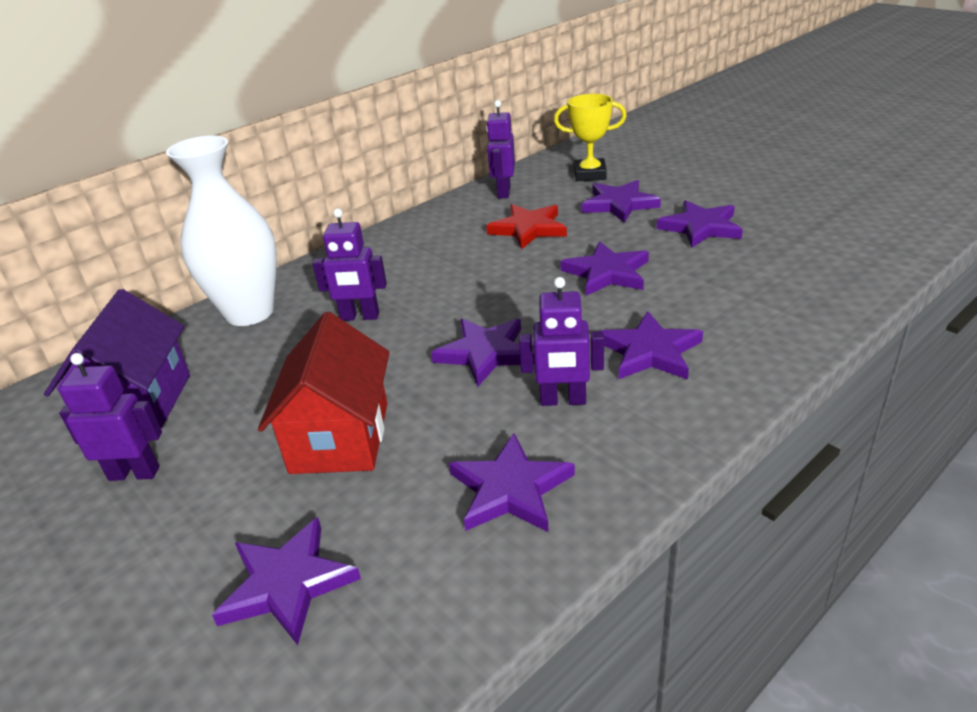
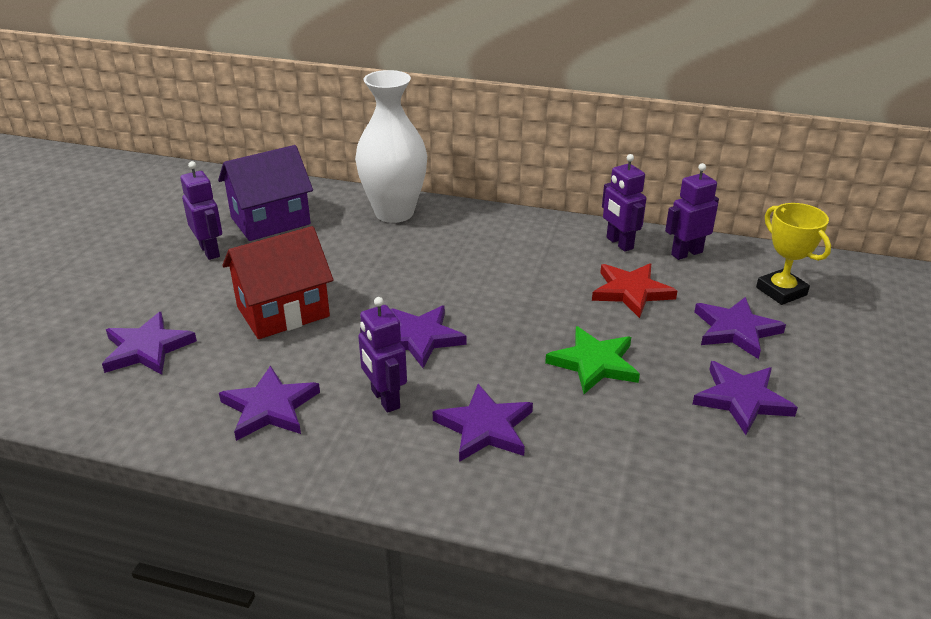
camera: 55 degrees right, 0 degrees up
(360, 317) = (424, 261): purple robot -> purple robot (619, 243)
(607, 273) = (594, 363): purple star -> green star

